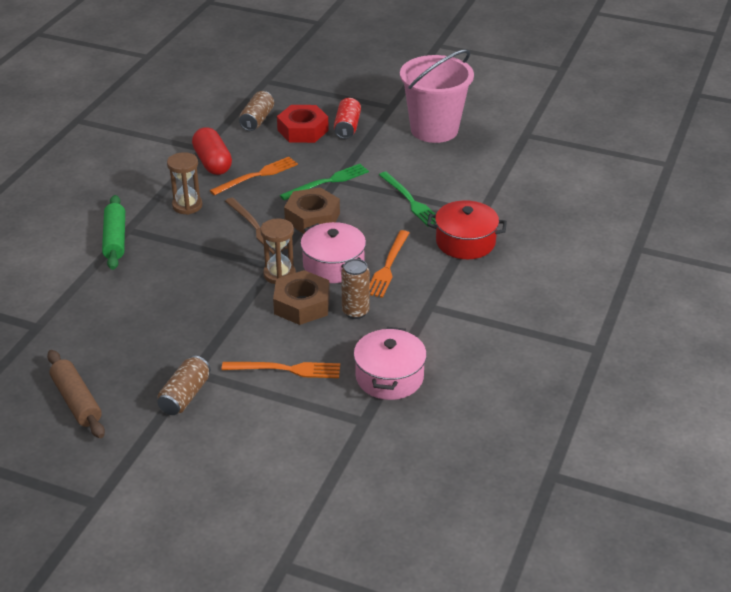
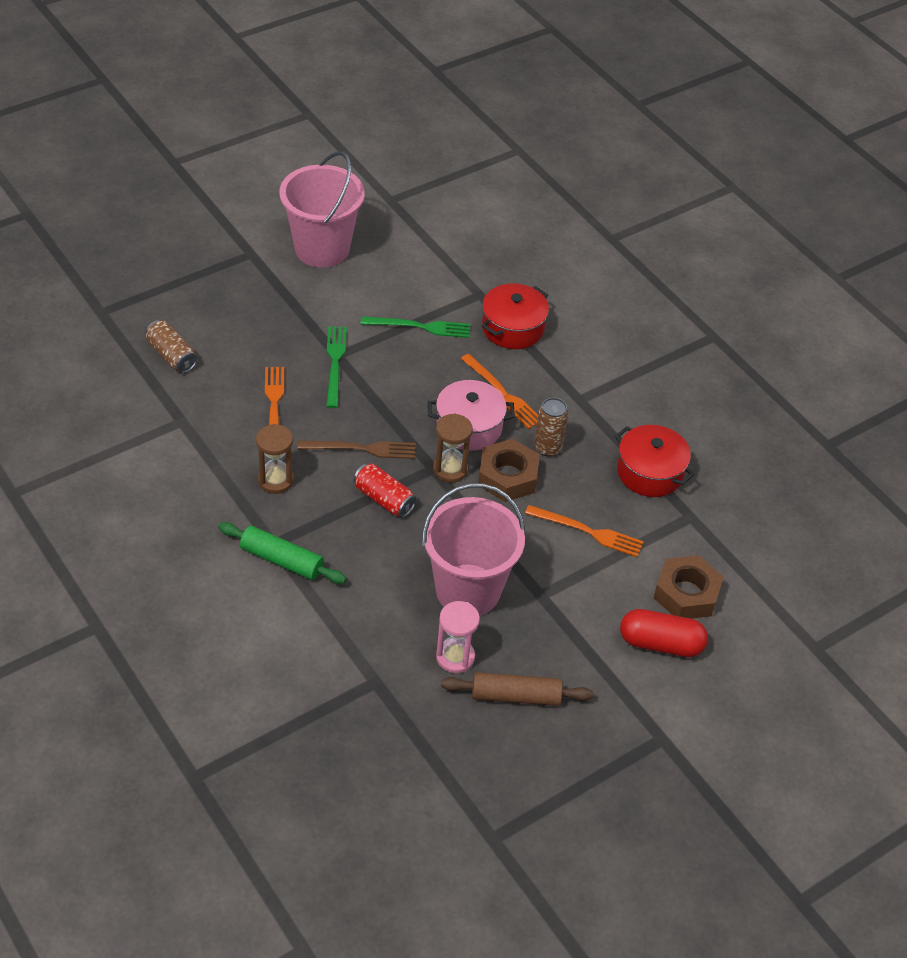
camera: 60 degrees left, 10 degrees up
(91, 354) = (455, 657): none -> pink hourglass
(164, 333) = (468, 590): none -> pink bucket
(185, 396) = (569, 615): brown can -> none
(212, 163) = (217, 426): red capsule -> red capsule (660, 644)
(286, 369) = (588, 532): orange fork -> orange fork turned 75 degrees clockwise
(302, 130) = (227, 334): red nut -> none
(312, 217) = (383, 403): brown nut -> brown nut (686, 594)
(347, 127) = (255, 301): red can -> red can (384, 499)
(389, 377) = (650, 472): pink pot -> red pot

